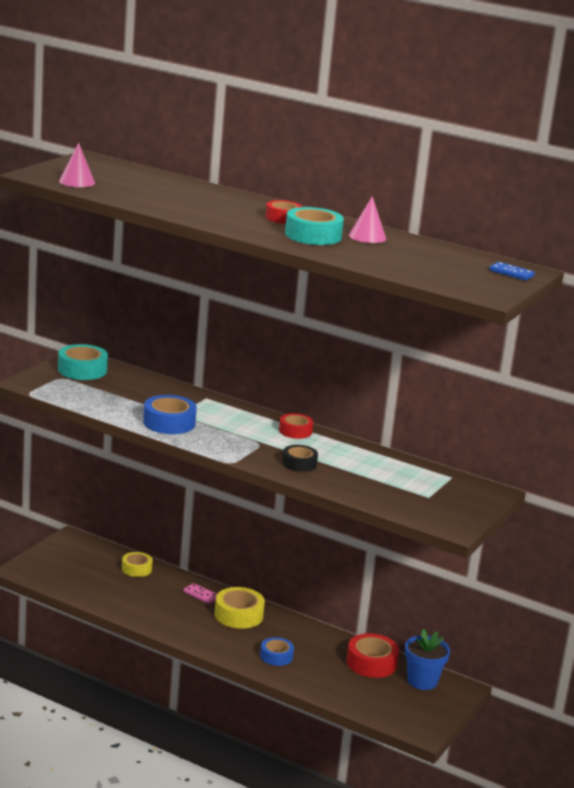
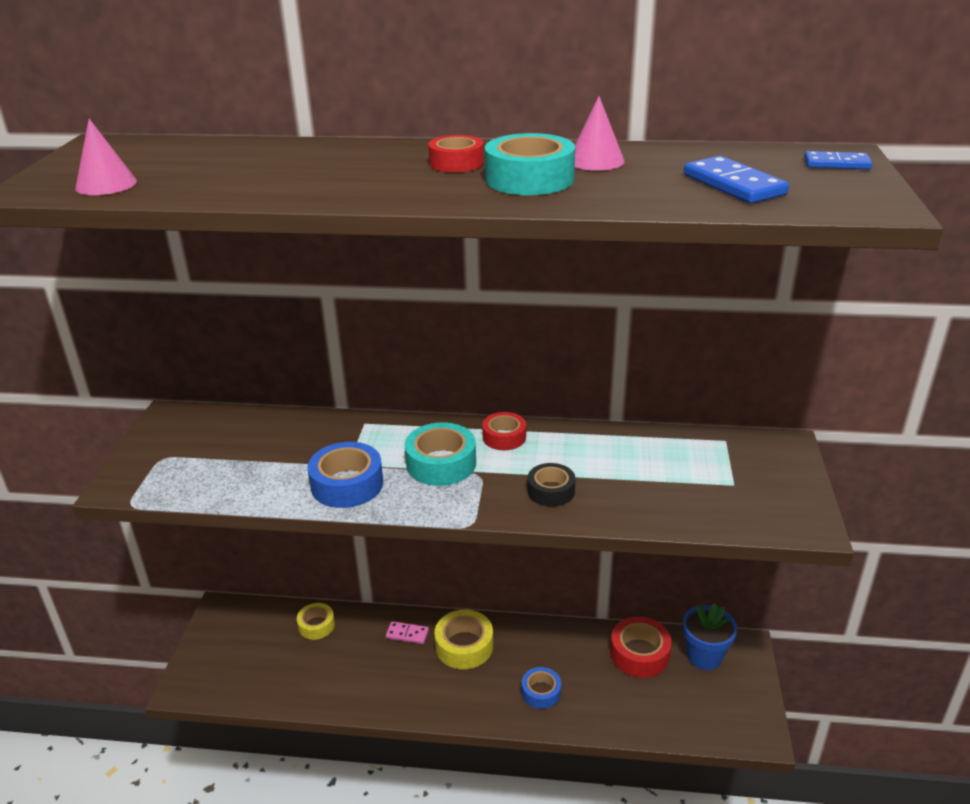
camera: 20 degrees left, 10 degrees up
(82, 370) = (183, 434): turquoise tape -> turquoise tape (441, 463)
(427, 266) = (734, 185): none -> blue domino

